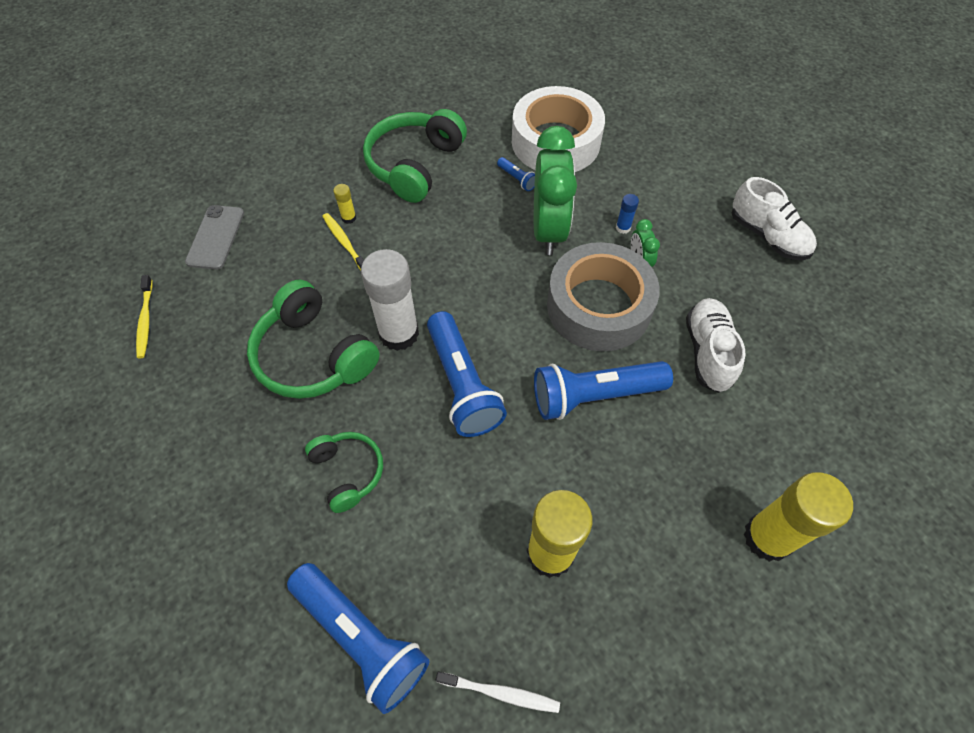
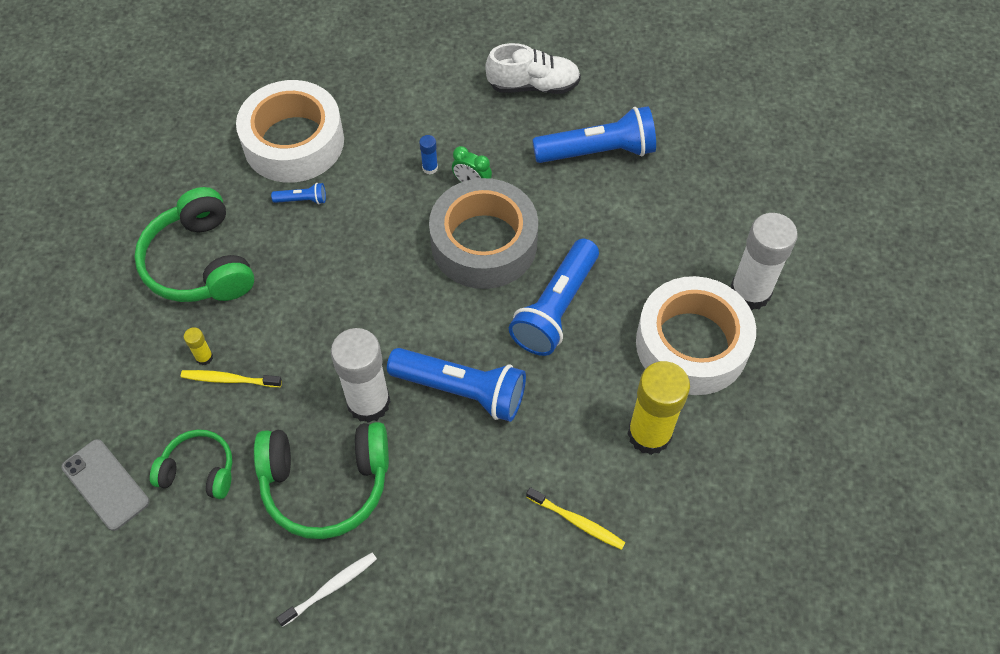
camera: 50 degrees left, 0 degrees up
(145, 320) = (143, 605): yellow toothbrush -> yellow toothbrush (576, 521)
(348, 472) = (462, 529): green headphones -> green headphones (199, 470)
(361, 637) = (605, 609): blue flashlight -> blue flashlight (597, 152)
(500, 693) = (718, 541): white toothbrush -> white toothbrush (330, 588)
(548, 230) = (378, 219): green clock -> none
(666, 525) = (691, 344): none -> white tape
(708, 352) = (589, 207): white shoe -> none
(767, 537) = (750, 292): yellow glue stick -> white glue stick

